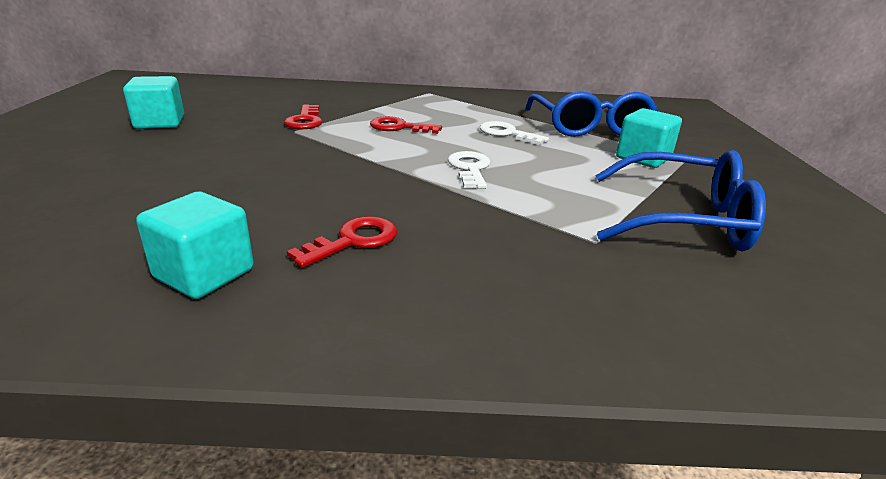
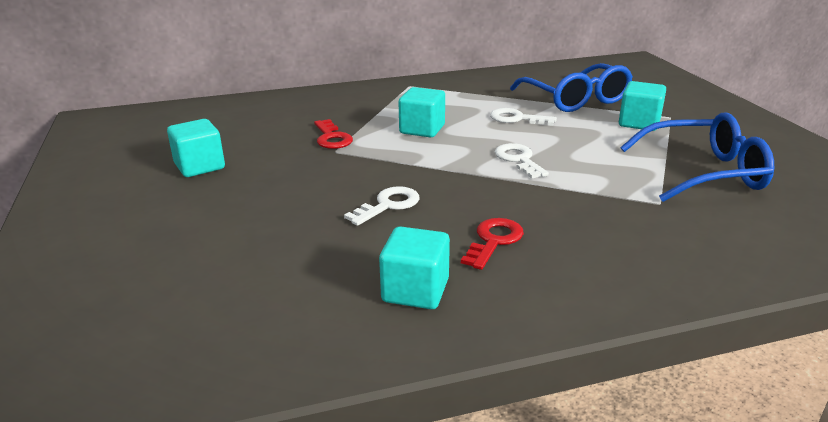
camera: 15 degrees left, 0 degrees up
(284, 184) = (388, 205): none -> white key
(399, 127) = (422, 129): red key -> turquoise cube

